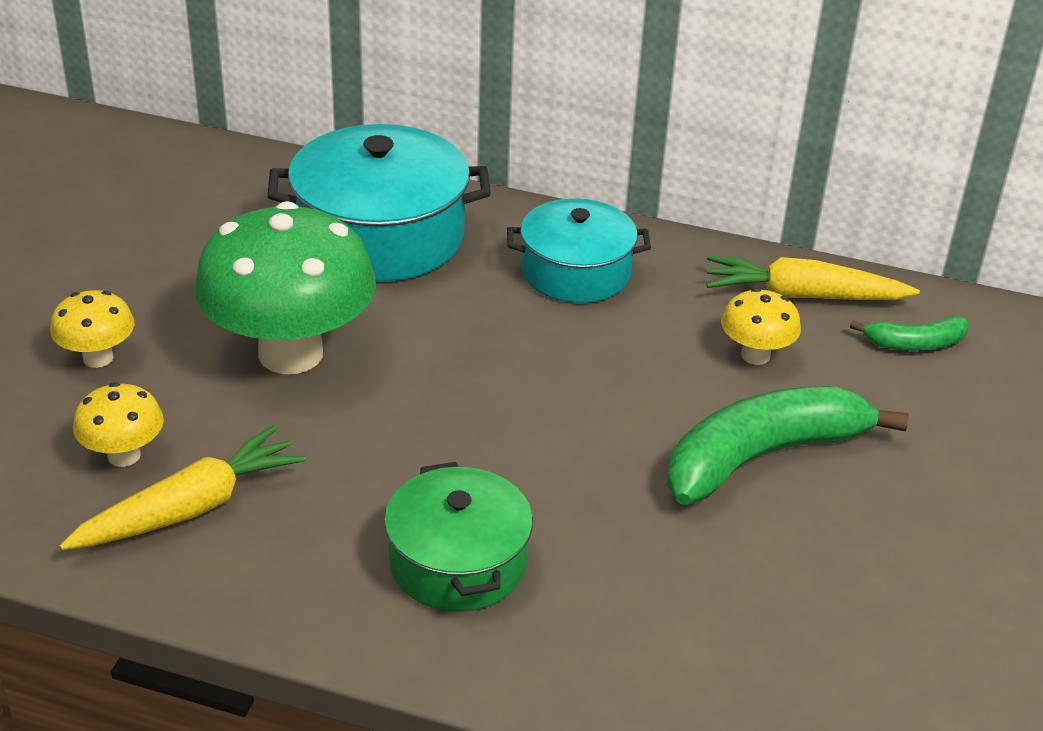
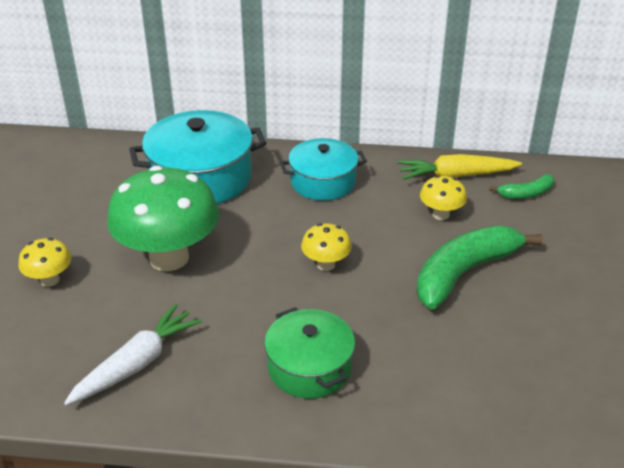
camera: 10 degrees left, 0 degrees up
(124, 455) = (85, 338): yellow mushroom -> yellow mushroom (326, 264)
(190, 508) = (136, 364): yellow carrot -> white carrot

